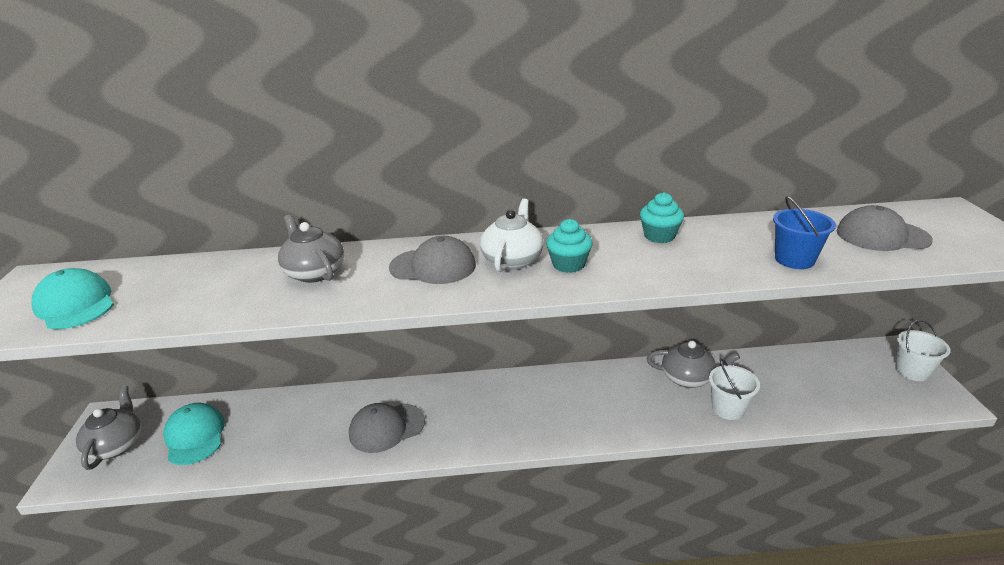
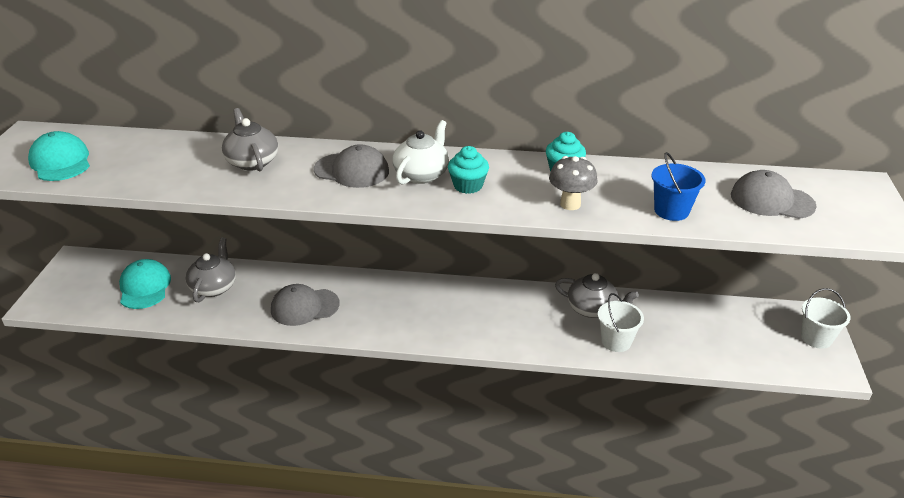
camera: 10 degrees right, 5 degrees up
(116, 445) = (81, 284): grey teapot -> grey teapot (214, 287)
(687, 268) = (570, 204): none -> grey mushroom

